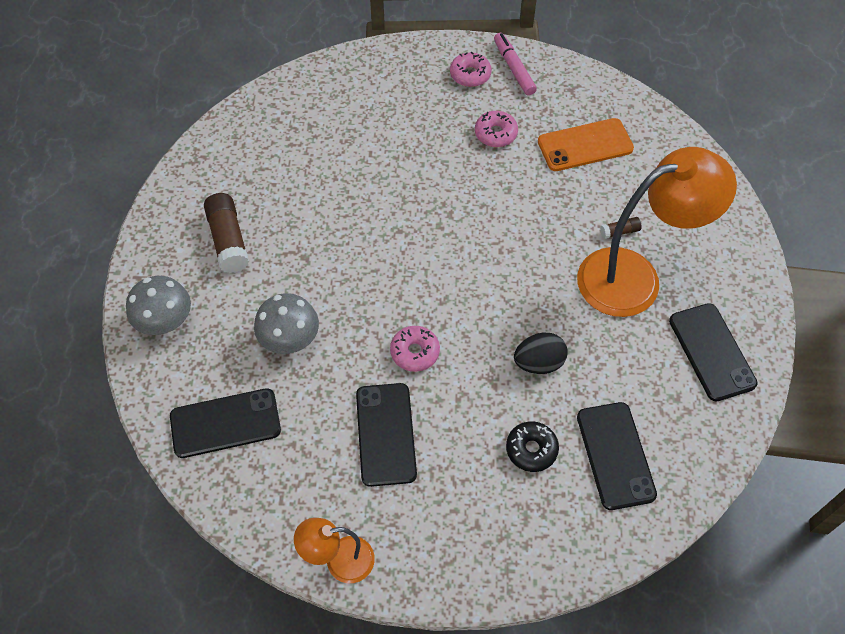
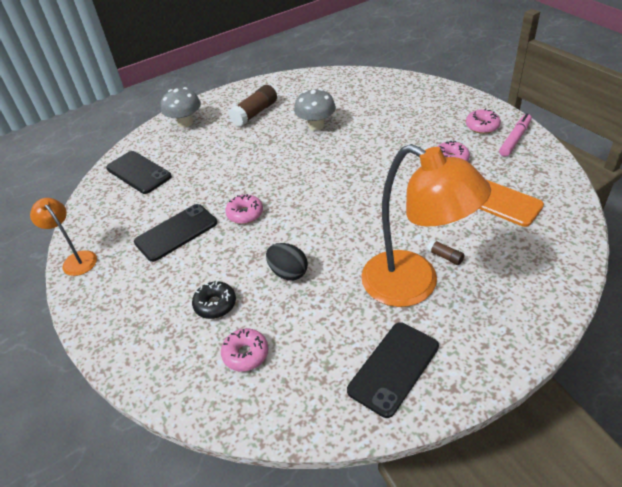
camera: 60 degrees right, 15 degrees down
(290, 340) = (210, 165): grey mushroom -> grey mushroom (316, 125)
(615, 455) = (245, 354): black phone -> pink donut

